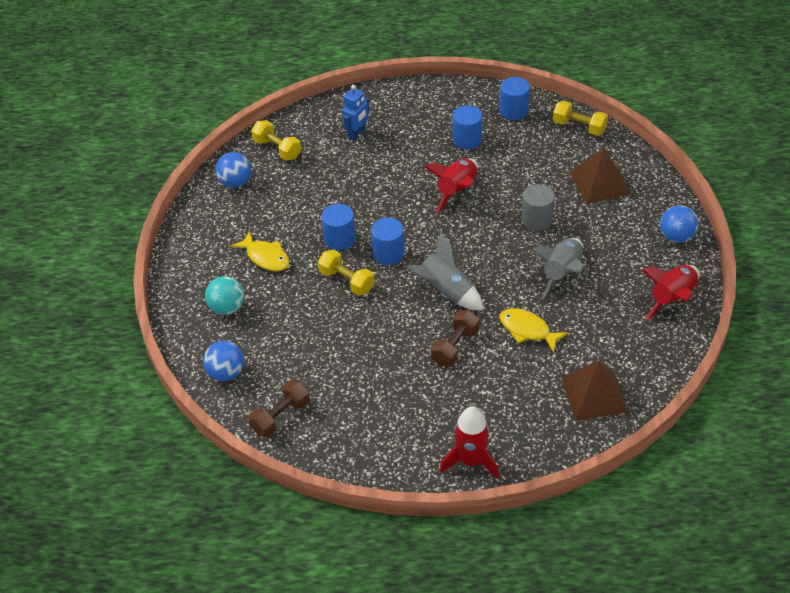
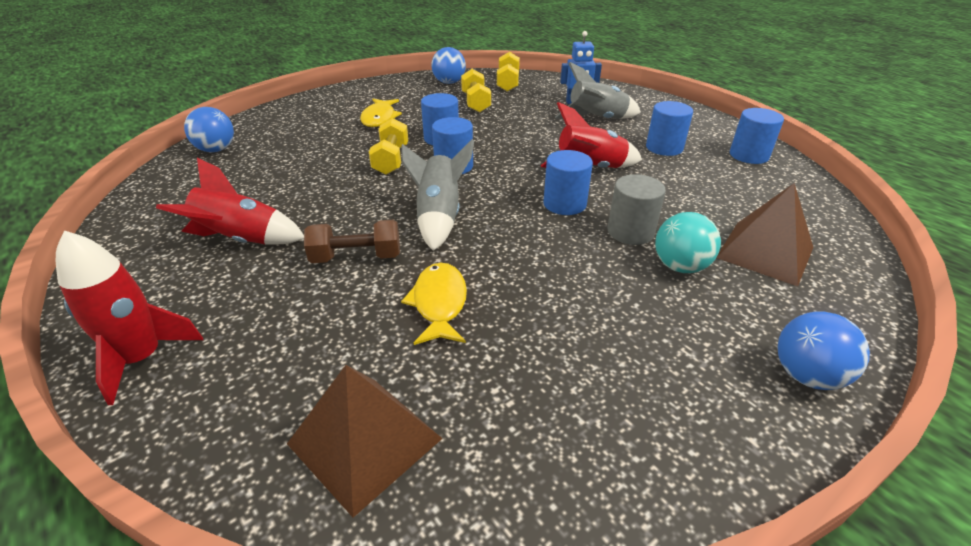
camera: 50 degrees right, 10 degrees down
(227, 308) = (301, 124): turquoise ball -> turquoise ball (680, 266)
(280, 417) = (168, 193): brown dumbbell -> none
(485, 228) = (564, 204): none -> blue cylinder
(562, 273) = (573, 289): grey rocket -> grey rocket (597, 119)
(579, 127) = (812, 200): yellow dumbbell -> yellow dumbbell (476, 102)
(672, 299) = (679, 440): red rocket -> red rocket (241, 240)

